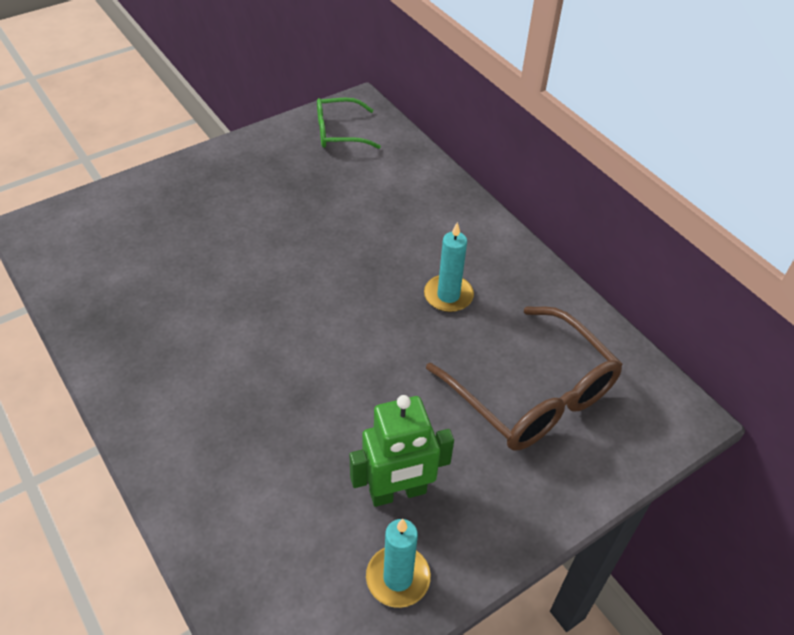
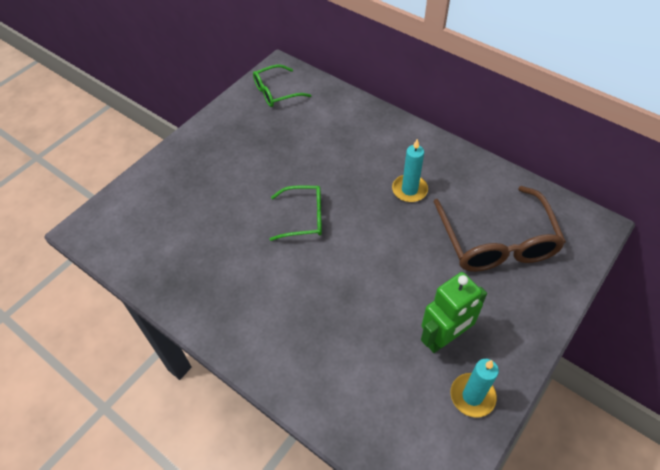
camera: 15 degrees left, 5 degrees up
(295, 290) = (304, 217): none -> green glasses
(532, 394) = (496, 241): brown glasses -> brown glasses turned 45 degrees clockwise

